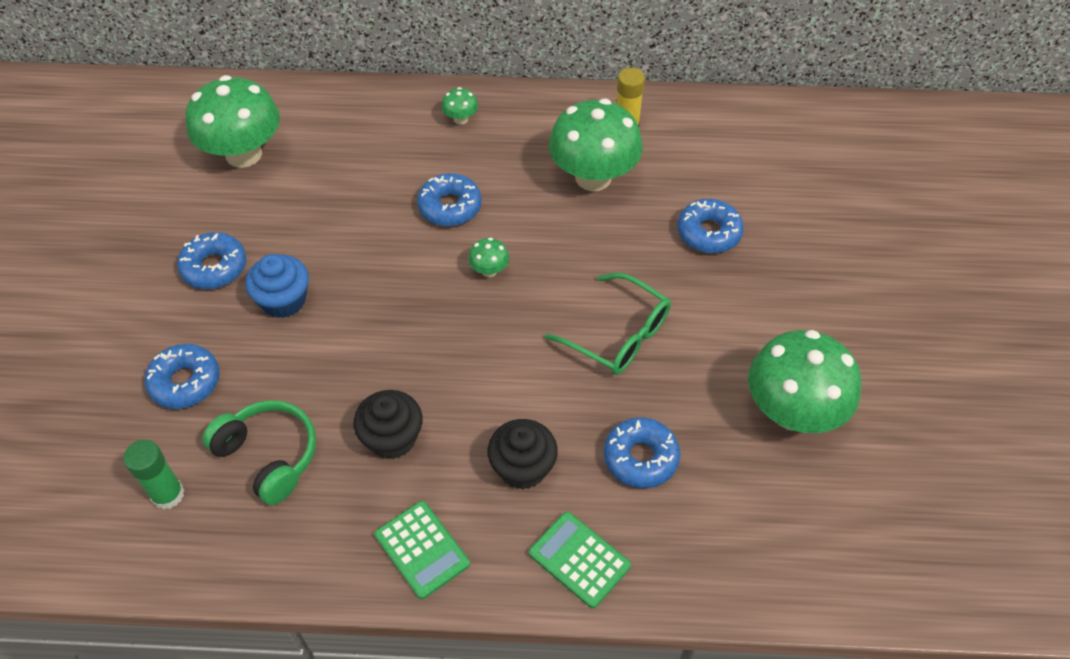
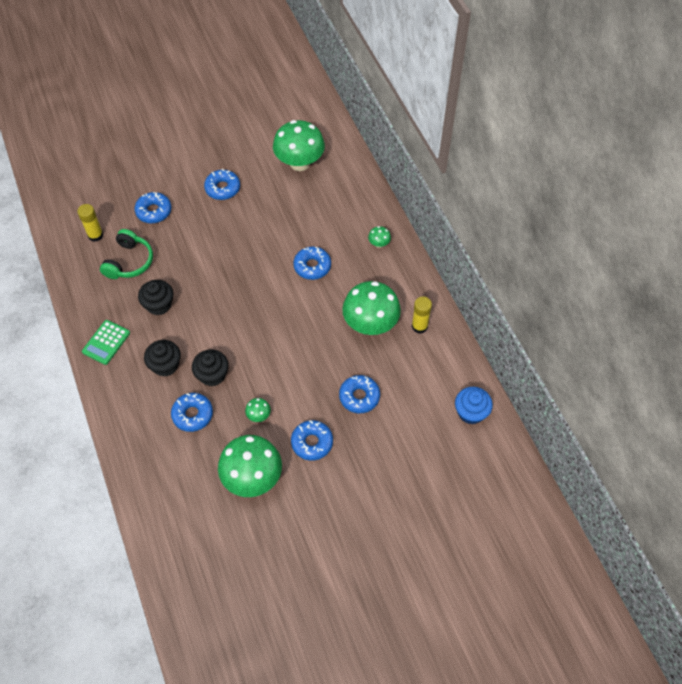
camera: 65 degrees right, 5 degrees up
(168, 494) = (95, 235): green glue stick -> yellow glue stick
(283, 300) = (216, 225): blue cupcake -> blue cupcake (471, 412)
(489, 270) = (278, 302): green mushroom -> green mushroom (259, 415)
(578, 404) = (212, 375): none -> black cupcake
(579, 559) = (125, 408): green calculator -> none
(617, 334) = (264, 377): green glasses -> none
(761, 315) = (312, 442): none -> blue donut

